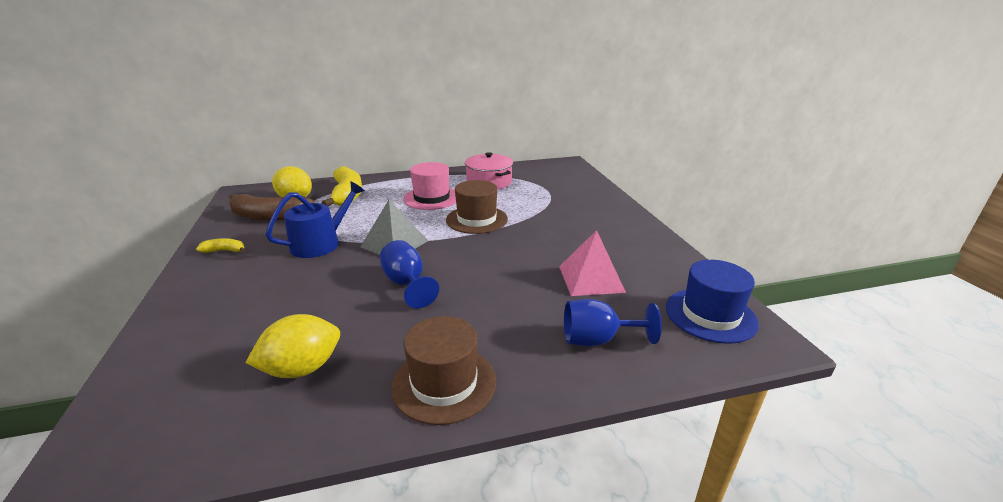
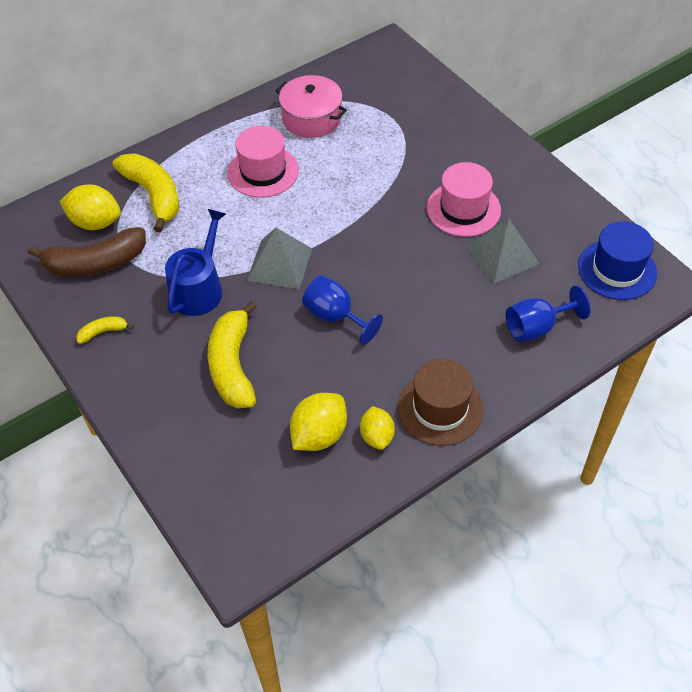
camera: 20 degrees left, 25 degrees up
(289, 294) = (232, 366): none -> yellow banana
(356, 388) = (377, 436): none -> yellow lemon
(476, 219) = (341, 197): brown hat -> none
(572, 244) = (463, 209): none -> pink hat
(591, 279) = (502, 255): pink pyramid -> grey pyramid

